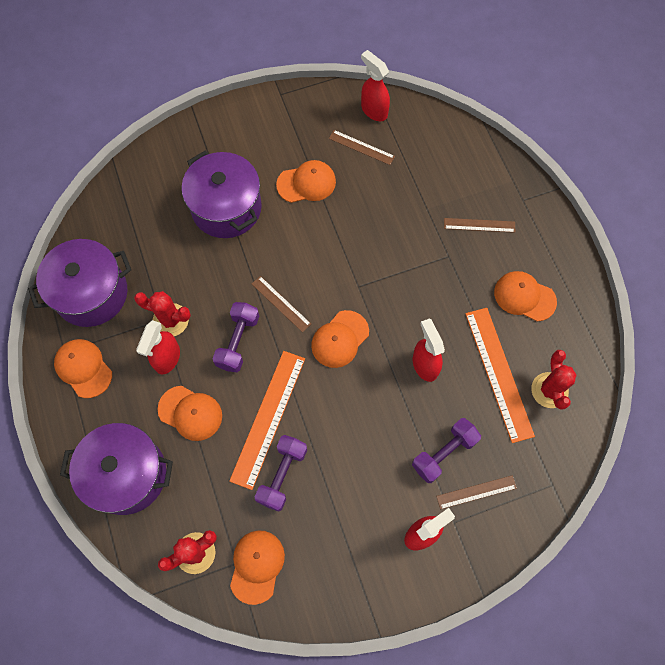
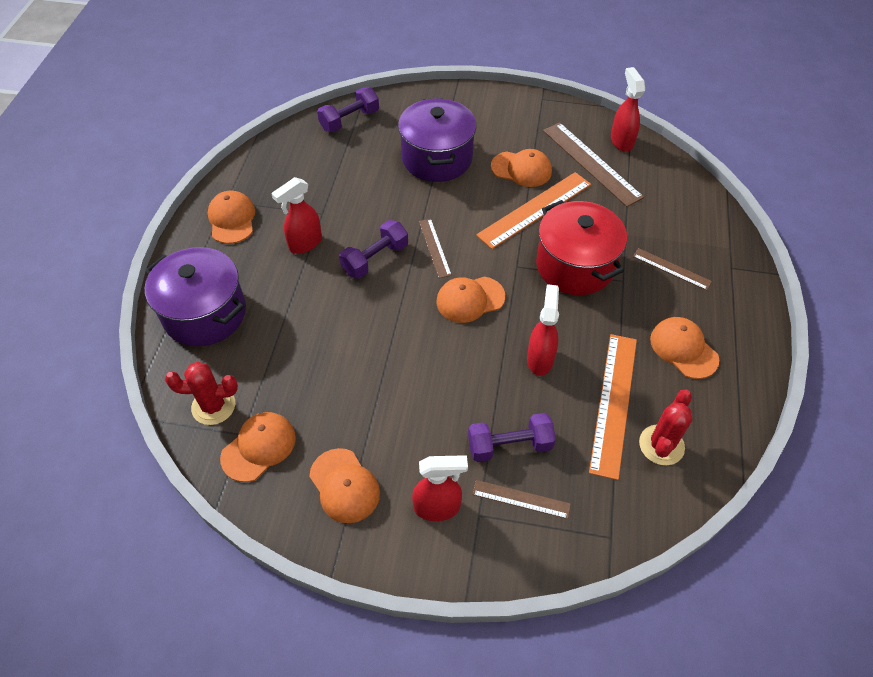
camera: 30 degrees right, 15 degrees down
(91, 293) = (279, 171): purple pot -> none
(170, 320) = (329, 217): red cactus -> none
(190, 413) = (293, 293): orange cap -> orange cap (344, 486)
(268, 418) = (358, 330): orange ruler -> orange ruler (534, 209)
(282, 475) = (338, 383): purple dumbbell -> purple dumbbell (349, 120)
(361, 147) = (591, 163): brown ruler -> brown ruler, size x1.83
(404, 261) = (575, 265): none -> red pot

